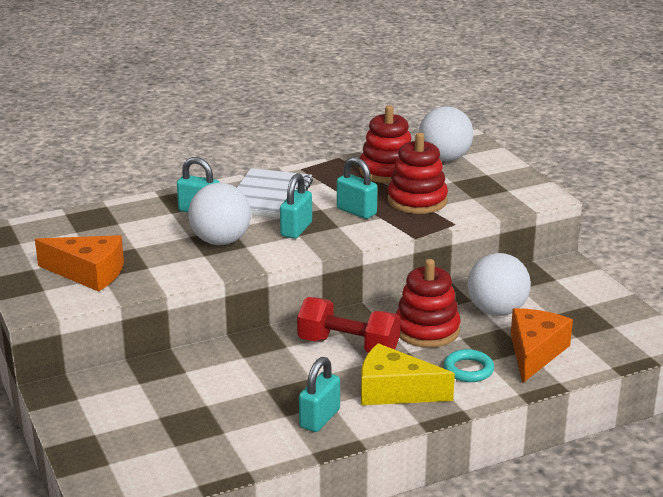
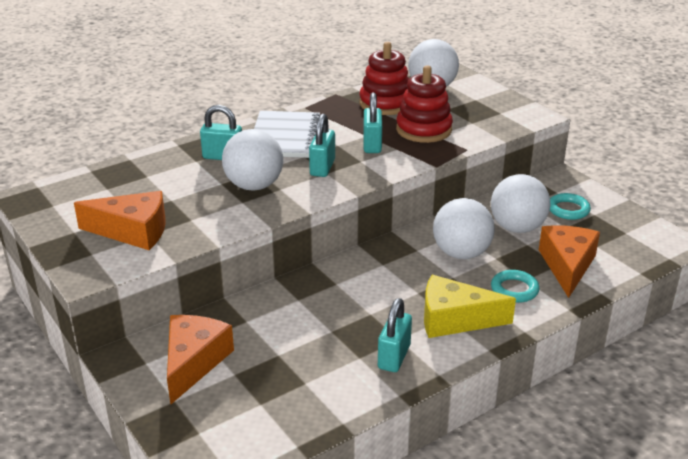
camera: 10 degrees left, 5 degrees up
(123, 403) = (194, 362): none -> orange cheese
(348, 346) = (394, 277): red dumbbell -> none
(356, 211) = (372, 145): turquoise padlock -> turquoise padlock turned 60 degrees clockwise
(427, 330) = (461, 253): red stacking toy -> white ball
(560, 298) = (568, 209): none -> turquoise ring

